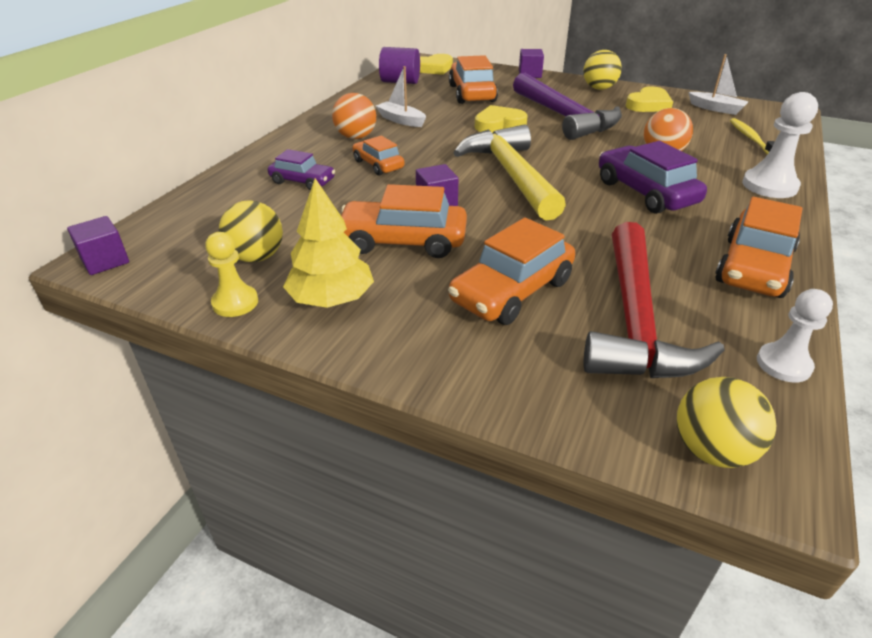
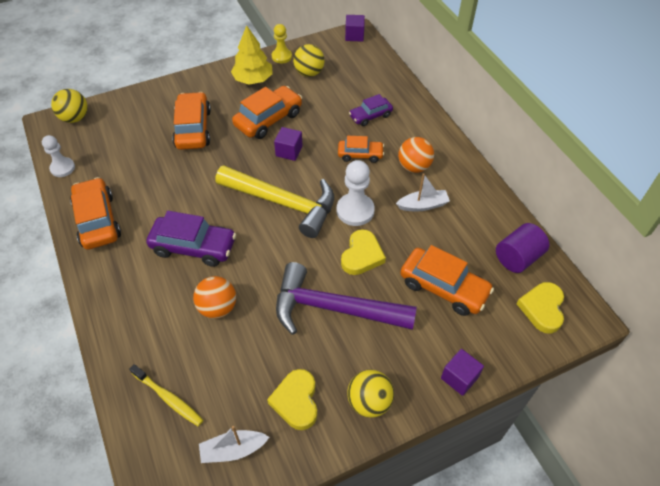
camera: 130 degrees right, 15 degrees up
(635, 321) = (132, 149): red hammer -> none
(769, 186) = (122, 320): white pawn -> white pawn (355, 211)

